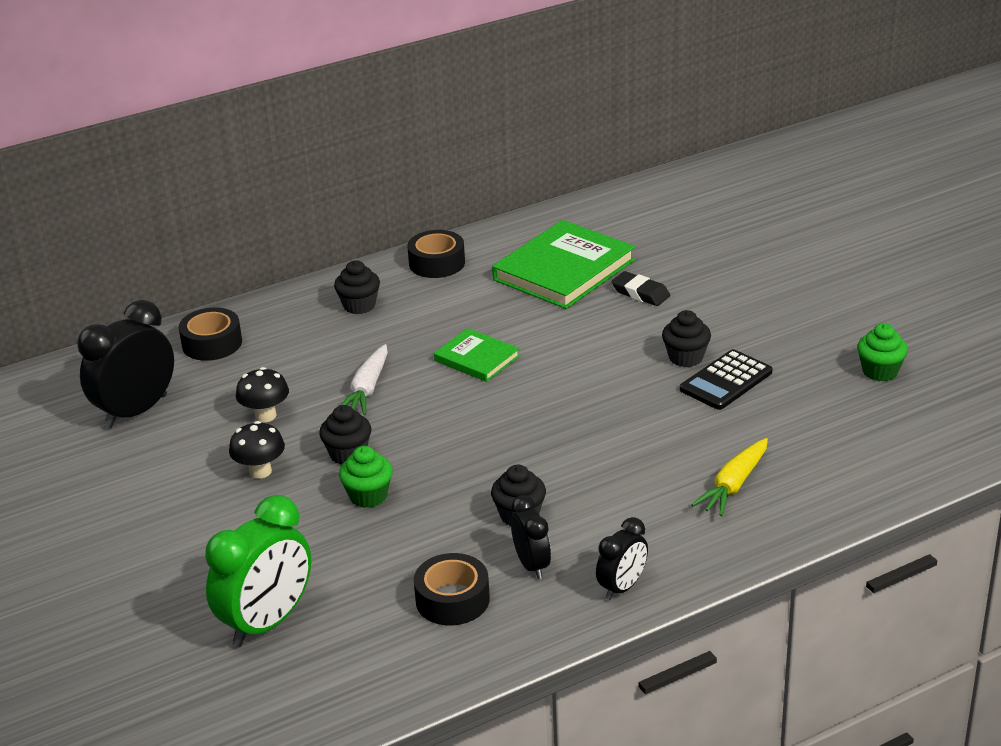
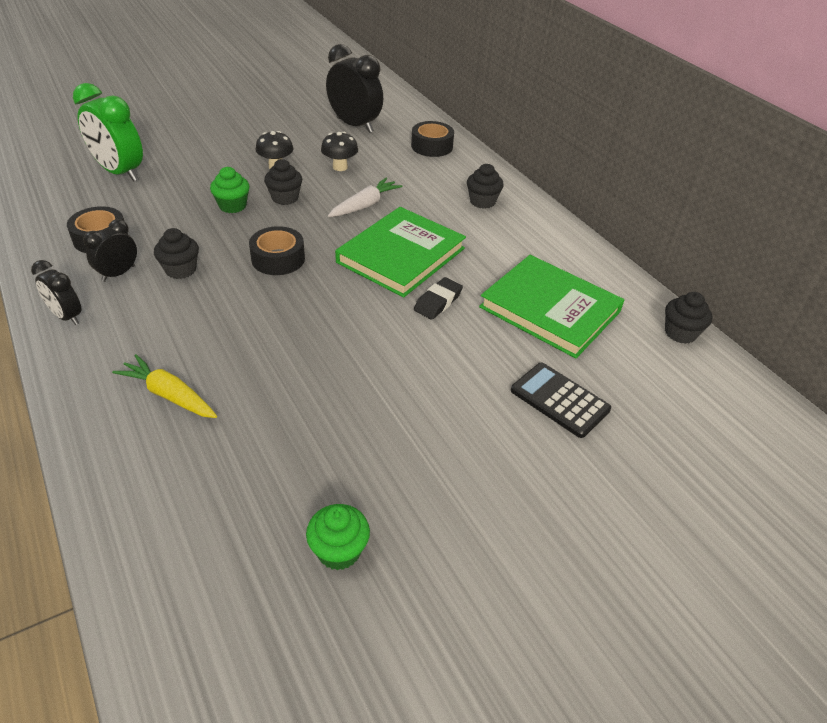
camera: 85 degrees right, 10 degrees up
(367, 389) = (365, 205): white carrot -> white carrot turned 120 degrees clockwise
(437, 263) = (552, 238): black tape -> black tape (278, 259)
(476, 358) = (401, 255): green book -> green book, size x1.83
(532, 565) = (118, 273): black clock -> black clock turned 150 degrees clockwise
(640, 293) = (510, 358): black eraser -> black eraser (438, 302)
(686, 358) = (388, 381): black cupcake -> black cupcake (680, 333)
(726, 381) = (342, 407): black calculator -> black calculator (559, 400)

